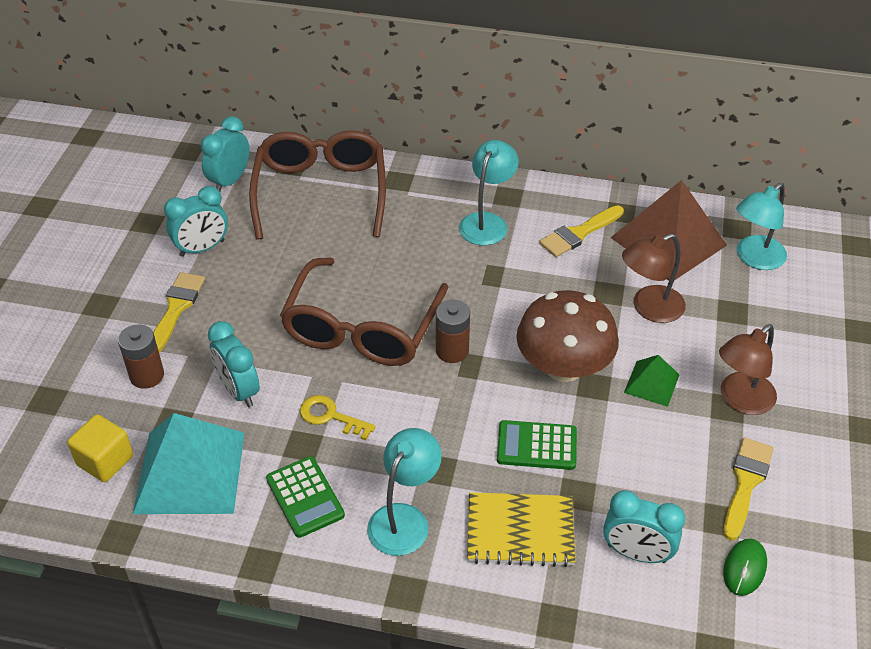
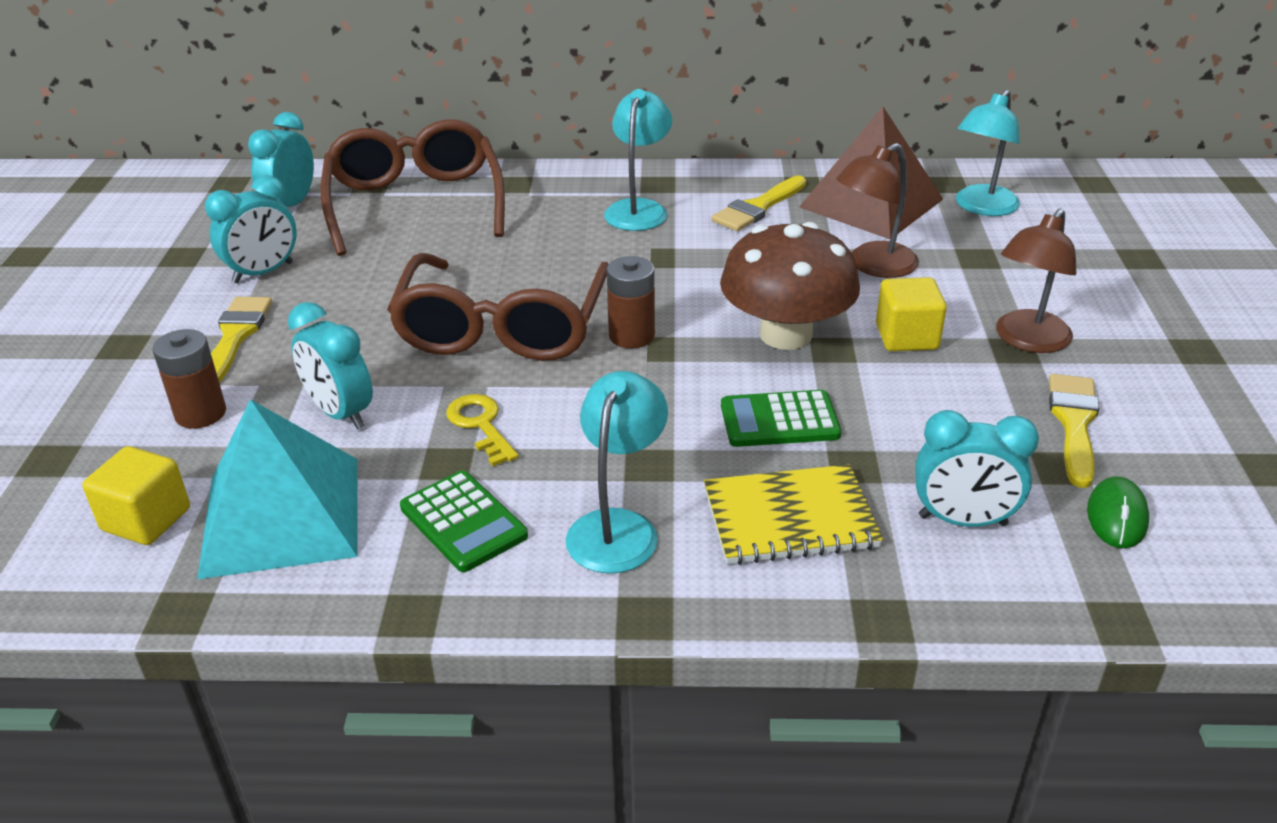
camera: 10 degrees left, 10 degrees down
(331, 416) = (480, 425): yellow key -> yellow key turned 45 degrees clockwise
(651, 383) = (906, 337): green pyramid -> yellow cube

